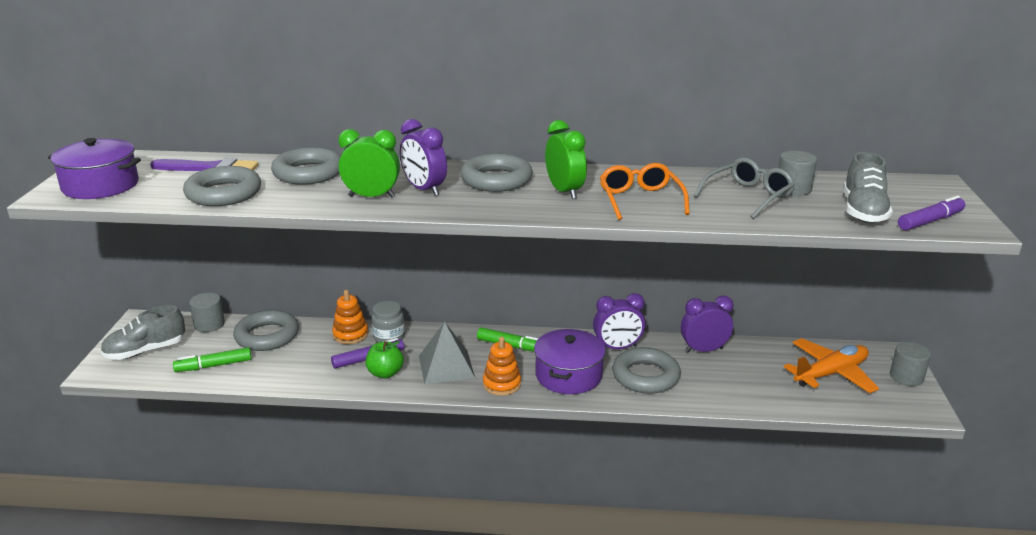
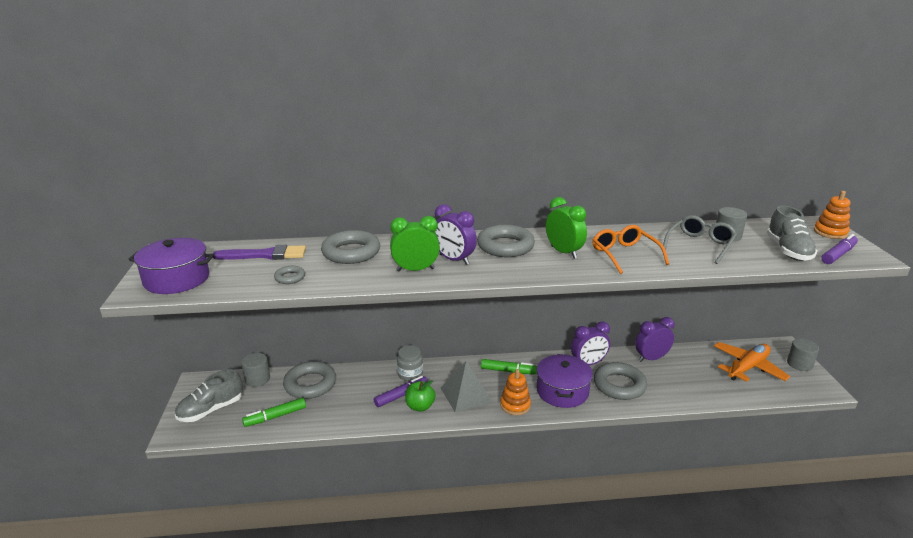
camera: 10 degrees left, 0 degrees up
(224, 193) = (290, 277): grey ring -> grey ring, size x0.48
(350, 335) = (378, 375): orange stacking toy -> orange stacking toy (830, 232)

